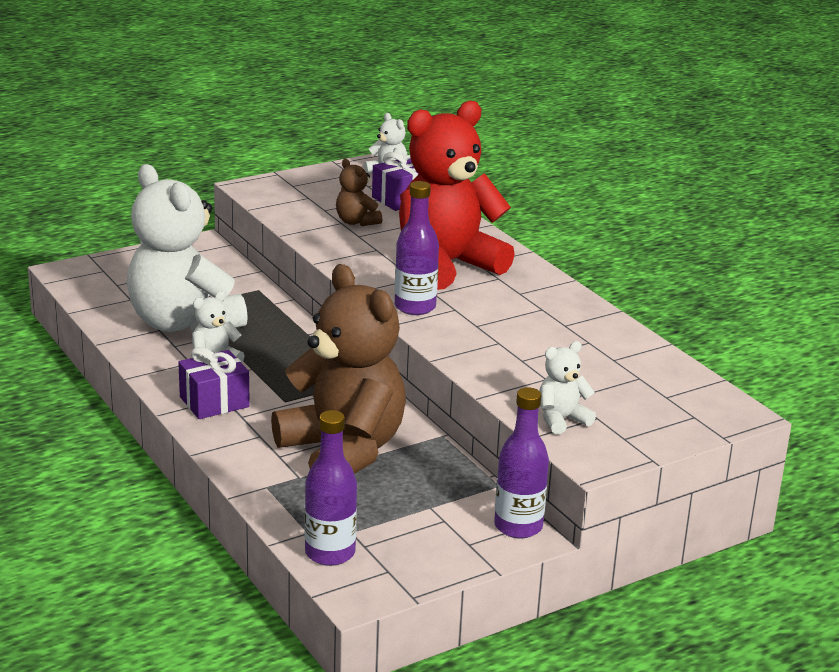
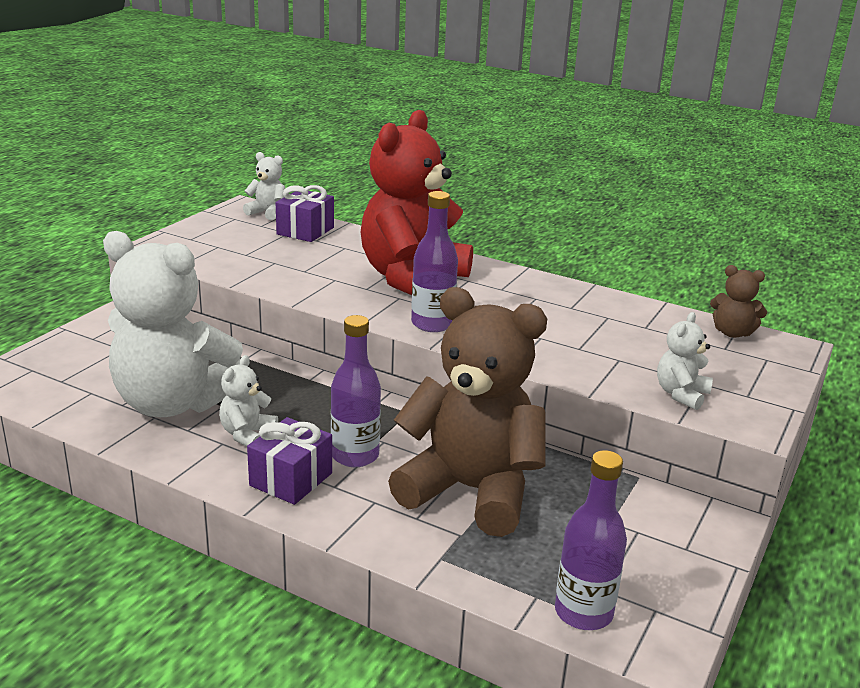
camera: 30 degrees left, 0 degrees up
(356, 222) = (288, 259): brown teddy bear -> brown teddy bear (732, 333)
(518, 526) = (702, 513): purple bottle -> purple bottle (355, 456)

